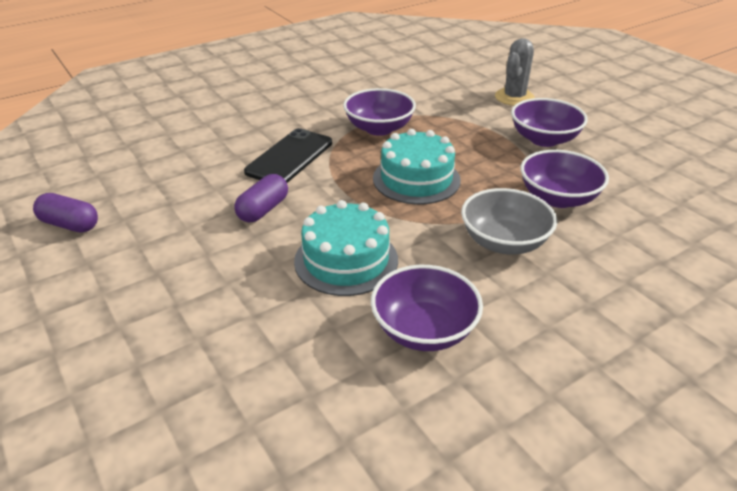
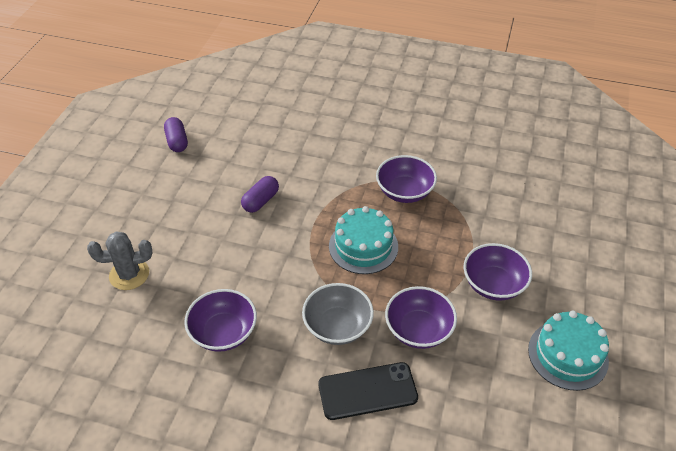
camera: 50 degrees right, 10 degrees up
(263, 210) = (261, 201): purple capsule -> purple capsule turned 45 degrees counterclockwise
(290, 157) = (323, 175): black phone -> black phone (367, 391)
(346, 260) = (250, 265): turquoise cake -> turquoise cake (568, 355)
(514, 97) = (540, 235): grey cactus -> grey cactus (129, 274)

